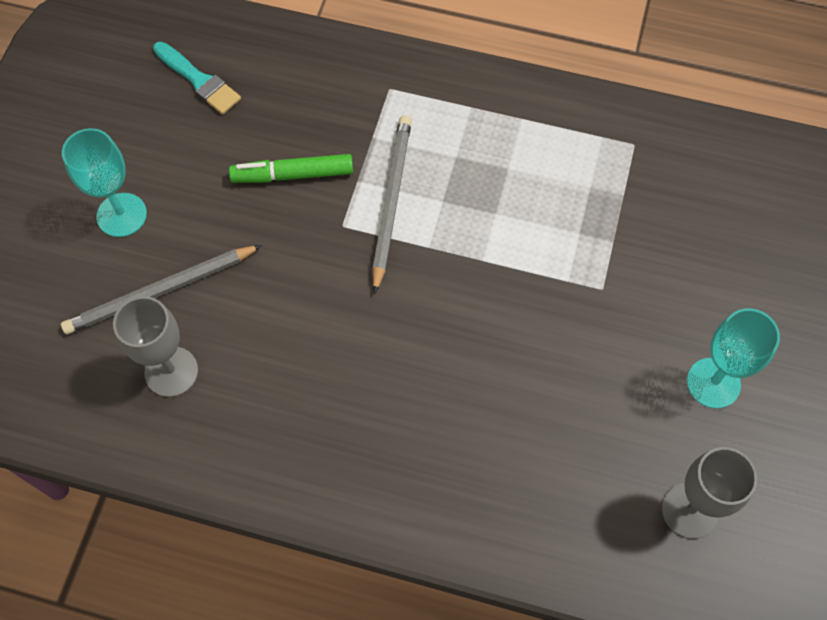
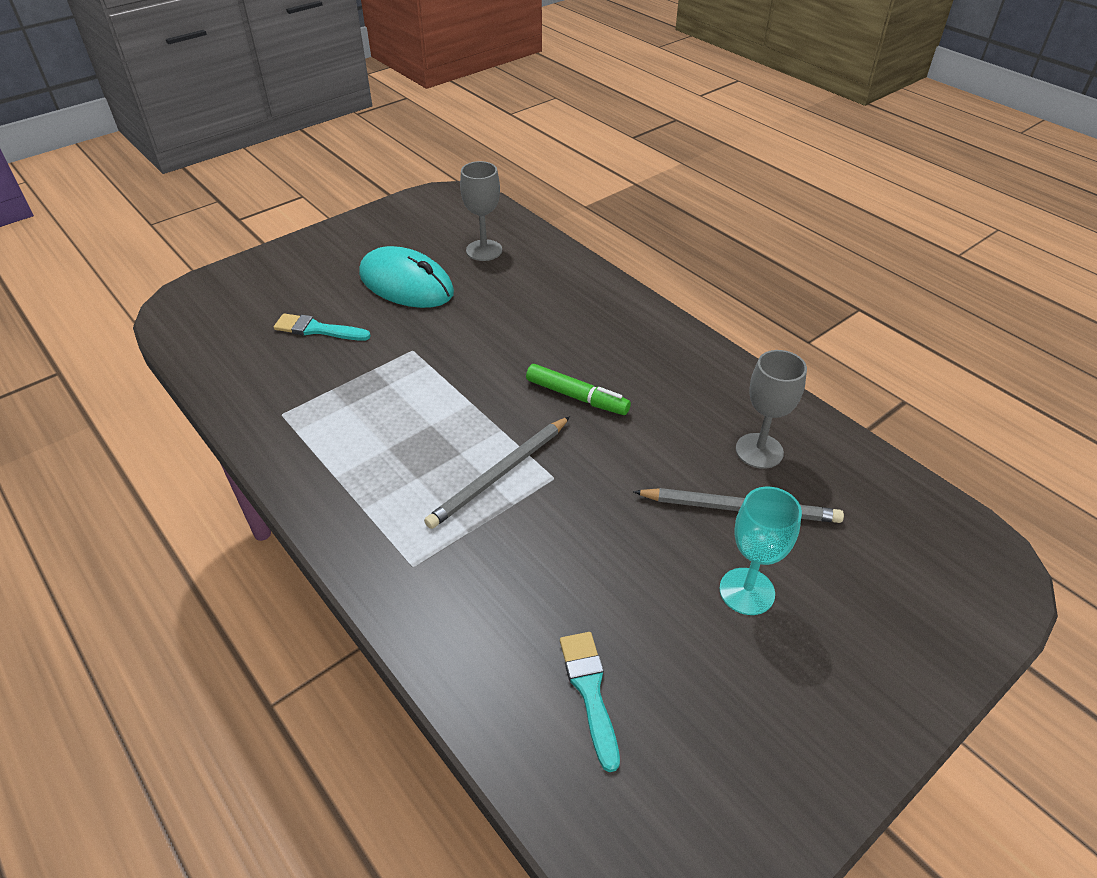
camera: 145 degrees left, 20 degrees down
(293, 175) = (564, 539): green marker -> green marker (577, 397)
(713, 383) = (406, 284): turquoise goblet -> turquoise mouse
(723, 255) = (317, 329): none -> turquoise brush

